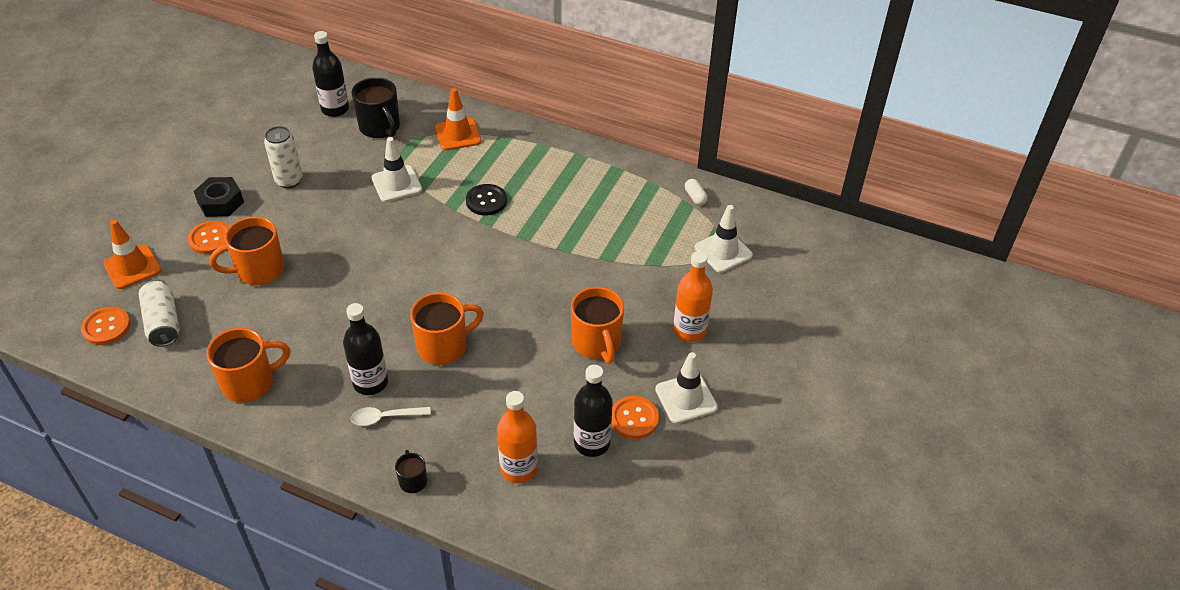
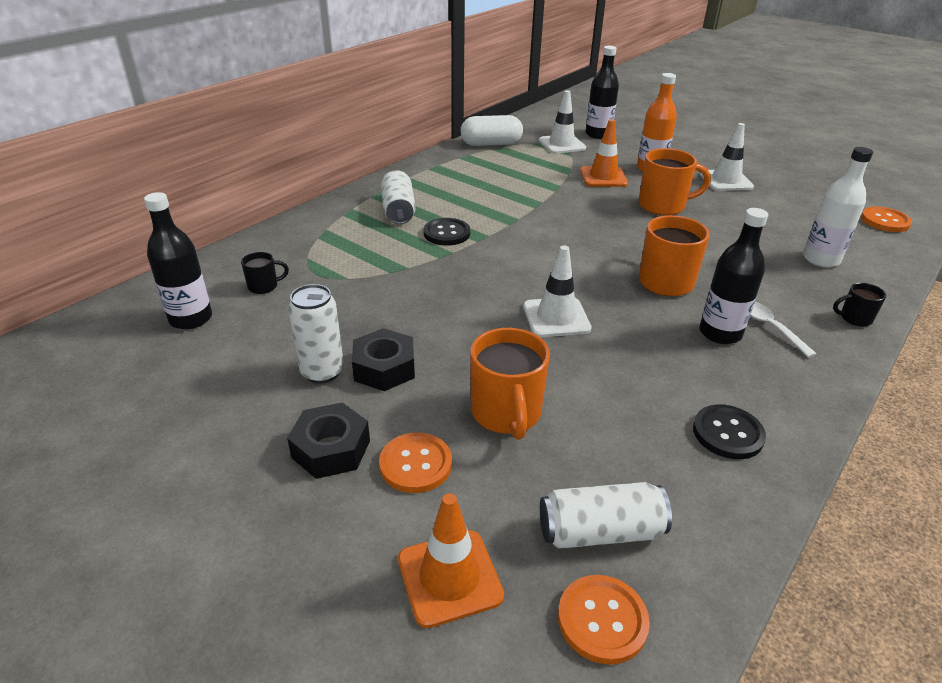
camera: 75 degrees left, 10 degrees down
(250, 383) = (727, 433): orange mug -> black button
(297, 206) = (384, 368): none -> black nut
(380, 127) = (264, 286): black mug -> black mug, size x0.51
(385, 417) = (771, 327): white spoon -> white spoon turned 150 degrees clockwise
(396, 184) = (384, 285): white traffic cone -> white traffic cone (556, 317)
(458, 134) = (321, 237): orange traffic cone -> orange traffic cone (603, 177)
(518, 165) = (398, 210): none -> white can
(519, 469) = (821, 259): orange bottle -> white bottle
(592, 443) = (781, 223): black bottle -> black bottle (598, 134)
(634, 418) = (751, 203): orange button -> orange button (885, 221)
(695, 197) = (491, 144): white capsule -> white capsule, size x2.08

